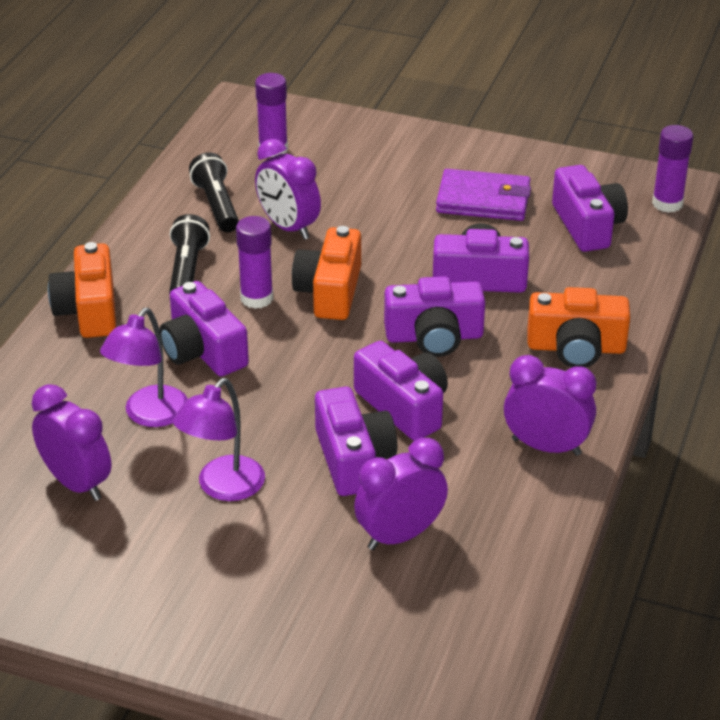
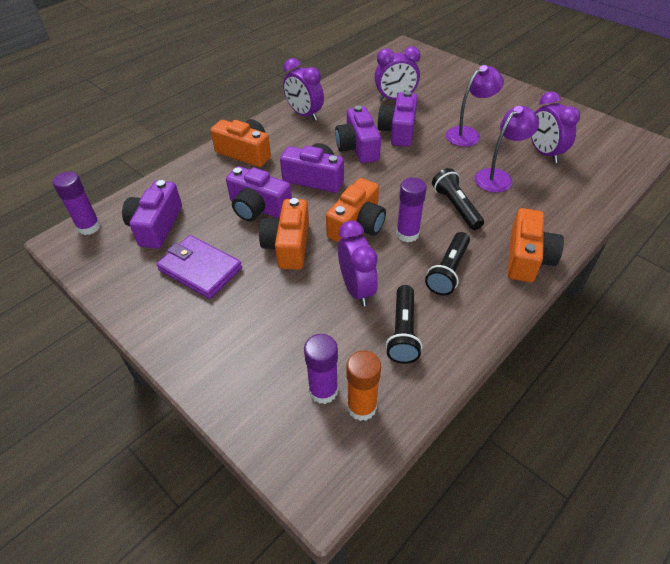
camera: 155 degrees left, 10 degrees up
(203, 350) = (456, 207): purple camera -> black flashlight
(231, 148) = (361, 407): none -> orange glue stick
(401, 247) = (288, 245): none -> orange camera

